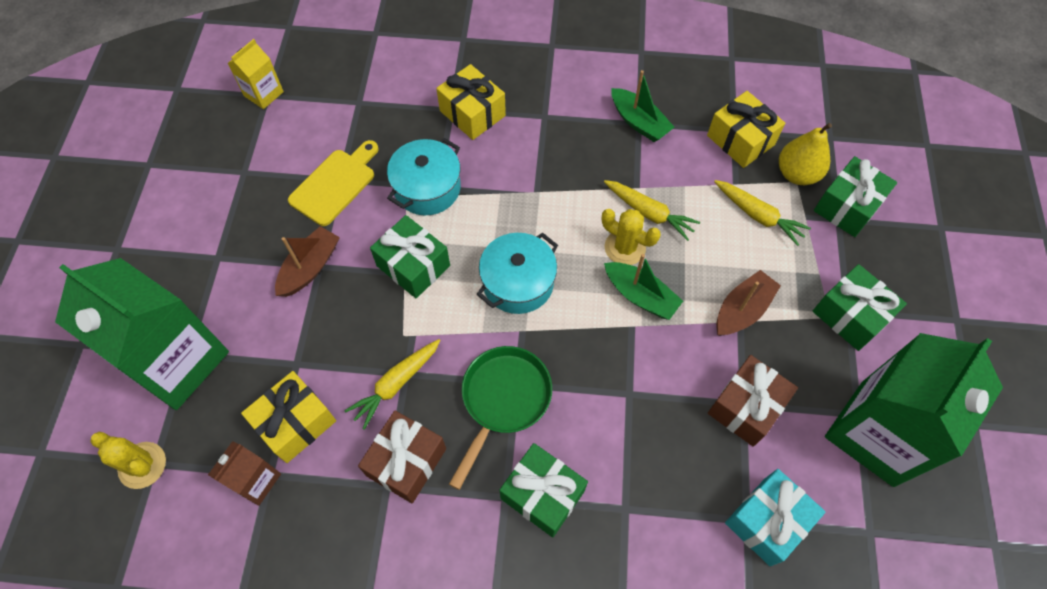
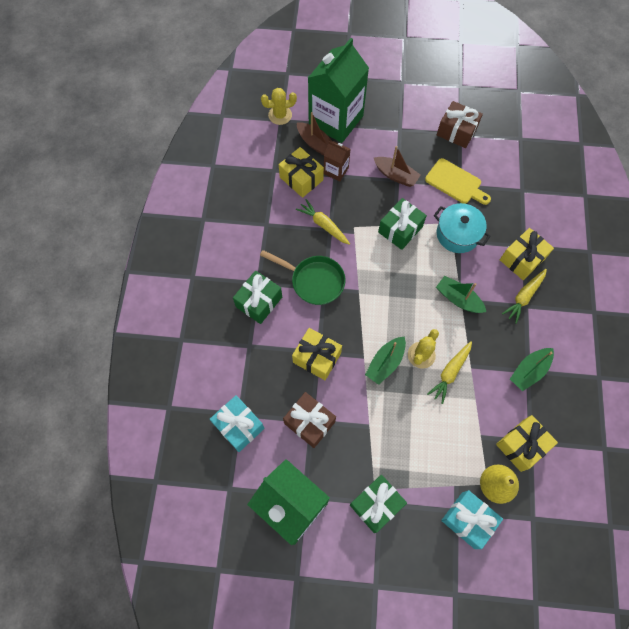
camera: 90 degrees right, 5 degrees up
(142, 465) = (280, 115): yellow cactus -> yellow cactus turned 45 degrees clockwise
(256, 480) = (271, 164): brown carton -> brown carton (336, 171)
(263, 94) = (521, 136): yellow carton -> none
(406, 462) = (279, 233): brown gift -> brown gift (456, 131)
(518, 283) = (391, 289): turquoise pot -> none
(534, 195) = (458, 299): none -> green boat
(639, 396) = (317, 358): none -> yellow gift
(742, 310) = (377, 428): brown boat -> brown boat (315, 144)
(758, 215) = (454, 450): yellow carrot -> yellow carrot (524, 297)
(847, 207) = (468, 520): green gift -> turquoise gift

